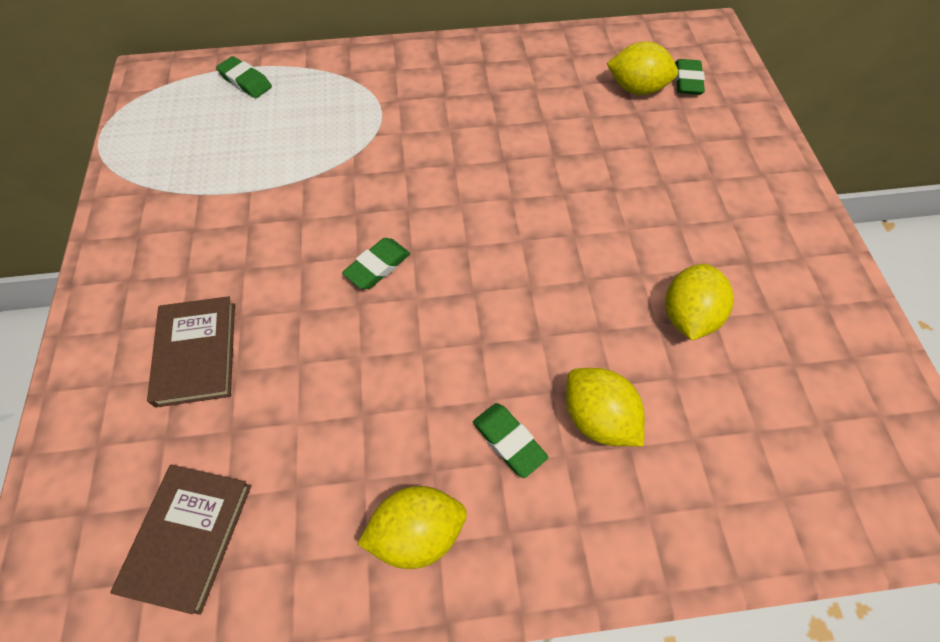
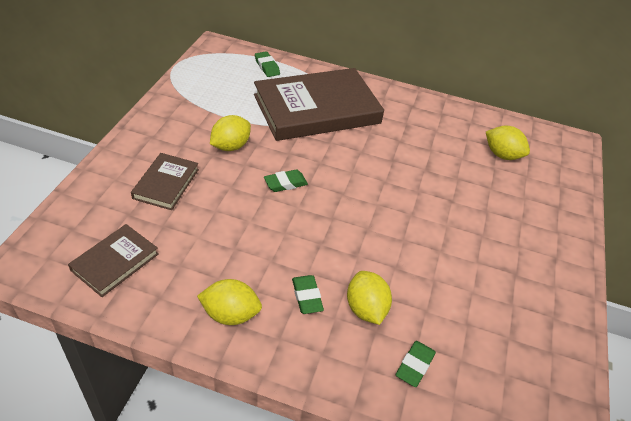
camera: 20 degrees right, 15 degrees down
(356, 122) = (317, 109): none -> brown book
(687, 81) = (539, 163): green eraser -> green eraser (415, 365)
(687, 315) = (455, 284): yellow lemon -> yellow lemon (230, 146)

